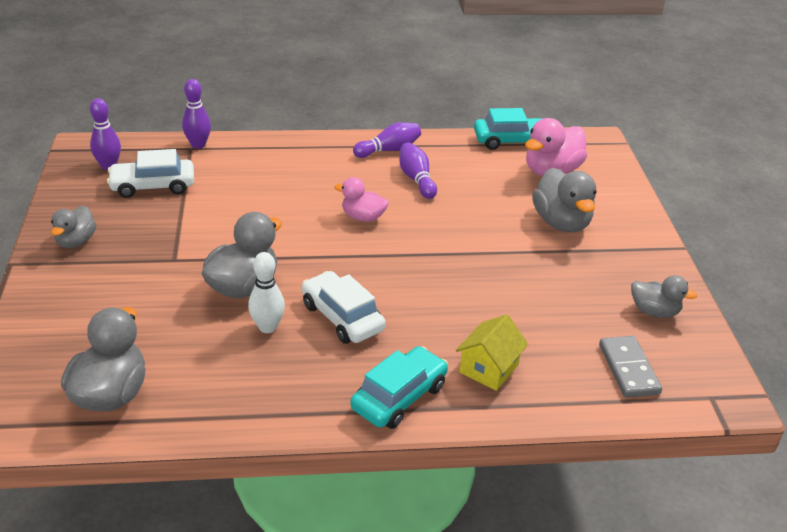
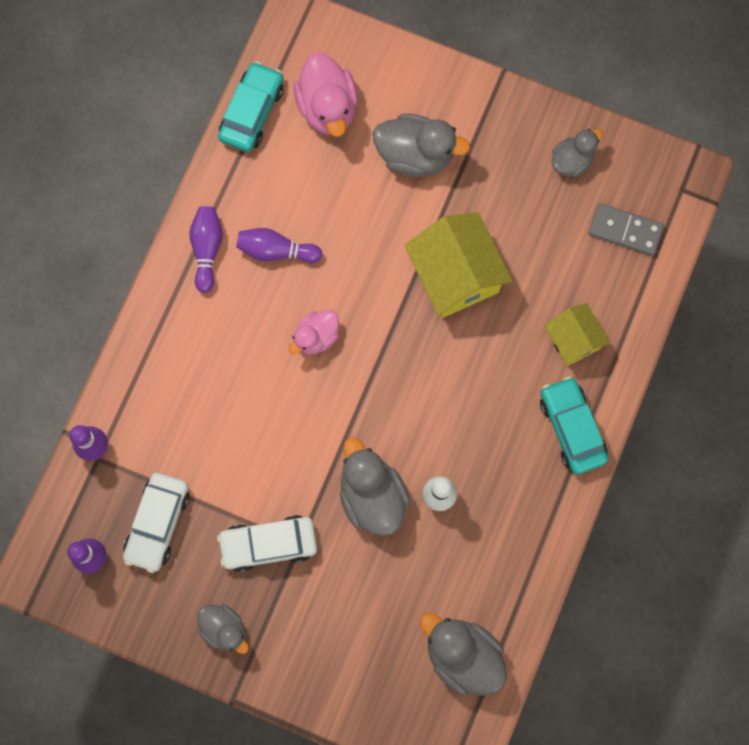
camera: 60 degrees left, 40 degrees up
(342, 317) = (455, 427): white car -> white car (268, 544)
(482, 274) = (455, 275): none -> yellow house

